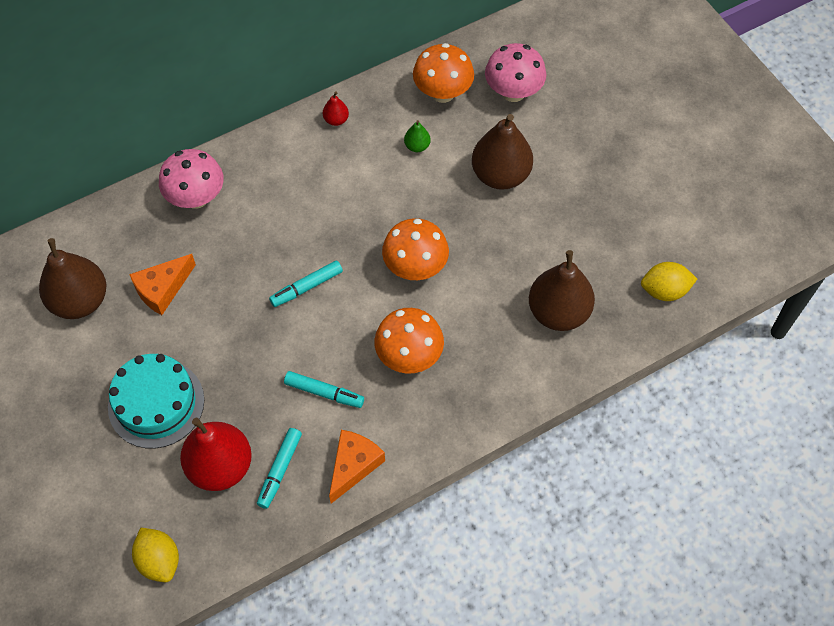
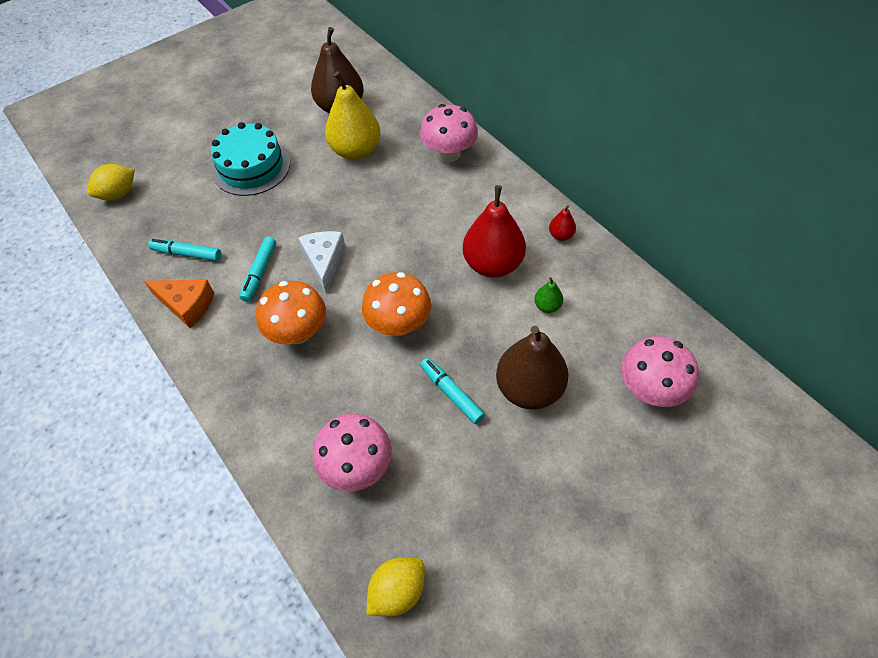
camera: 85 degrees right, 5 degrees down
(162, 289) = (356, 151): orange cheese -> yellow pear
(220, 467) = (193, 215): red pear -> red pear (493, 264)
(306, 287) = (367, 243): turquoise marker -> turquoise marker (451, 393)
(323, 329) = (324, 262): none -> white cheese
(442, 93) = (625, 320): orange mushroom -> none
(558, 312) = (357, 467): brown pear -> pink mushroom
(664, 291) = (397, 591): yellow lemon -> yellow lemon turned 60 degrees clockwise

